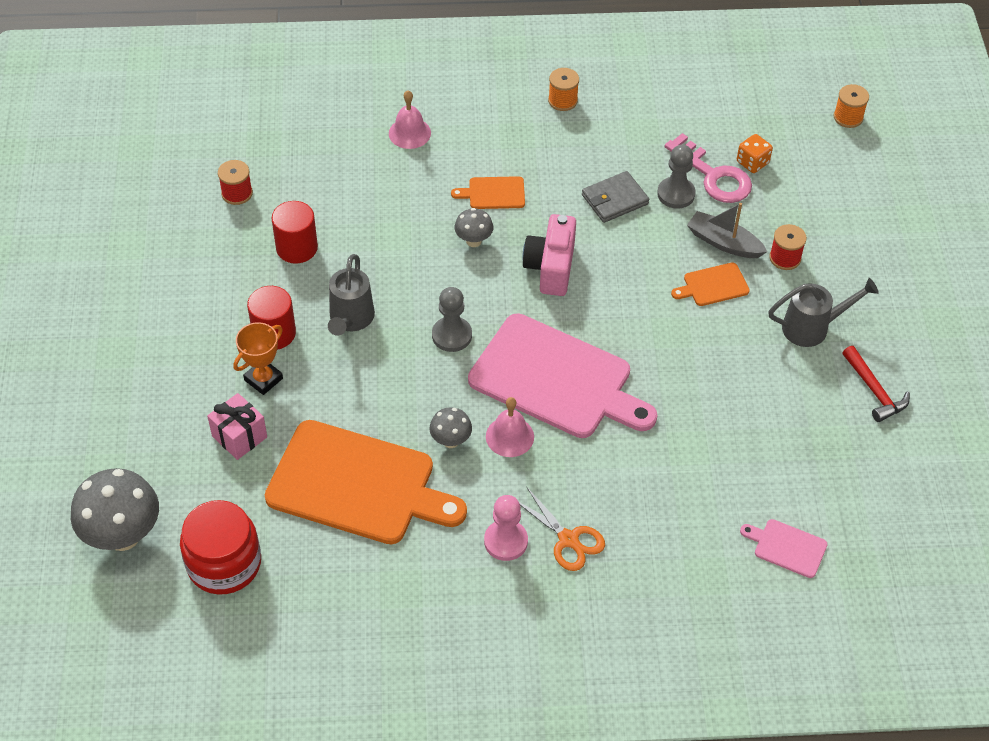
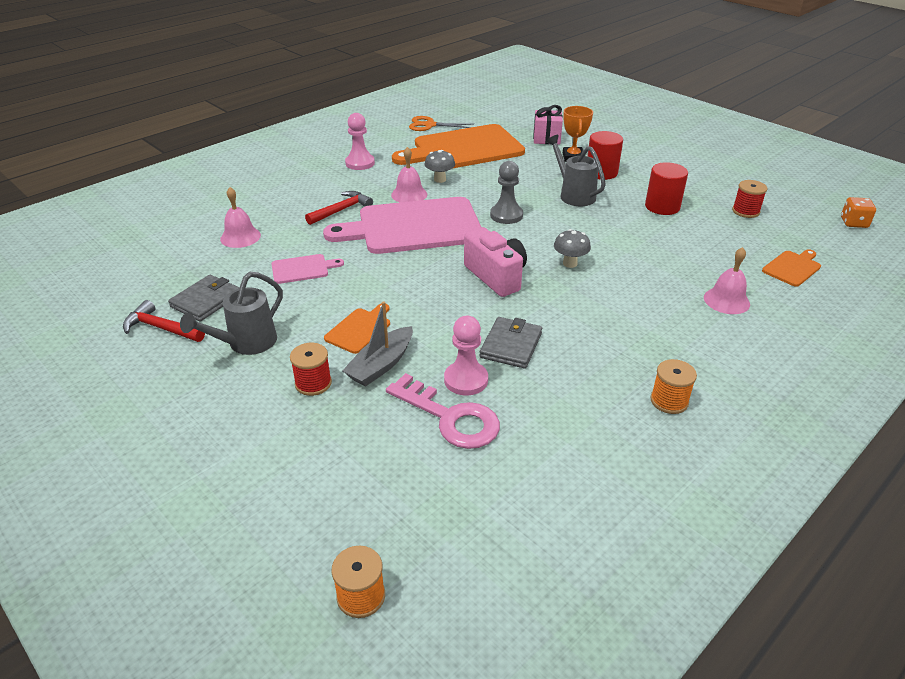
camera: 140 degrees right, 15 degrees down
(123, 536) = (538, 101): grey mushroom -> none
(224, 563) = (483, 110): red jar -> none
(493, 193) = (604, 297): orange cutting board -> orange cutting board (792, 267)
(568, 539) = (326, 176): orange scissors -> orange scissors (430, 125)
(603, 457) = (341, 210): none -> red hammer
(676, 194) = (466, 380): grey pawn -> pink pawn
(713, 176) = (450, 417): pink key -> pink key turned 150 degrees counterclockwise
(724, 243) = (381, 365): grey boat -> grey boat turned 135 degrees clockwise
(738, 480) = (240, 237): none -> pink bell
(752, 162) = (424, 456): orange dice -> orange dice (853, 223)
(787, 547) = (182, 224): pink cutting board -> pink cutting board (303, 269)
(820, 401) = (206, 301): none -> grey wallet

